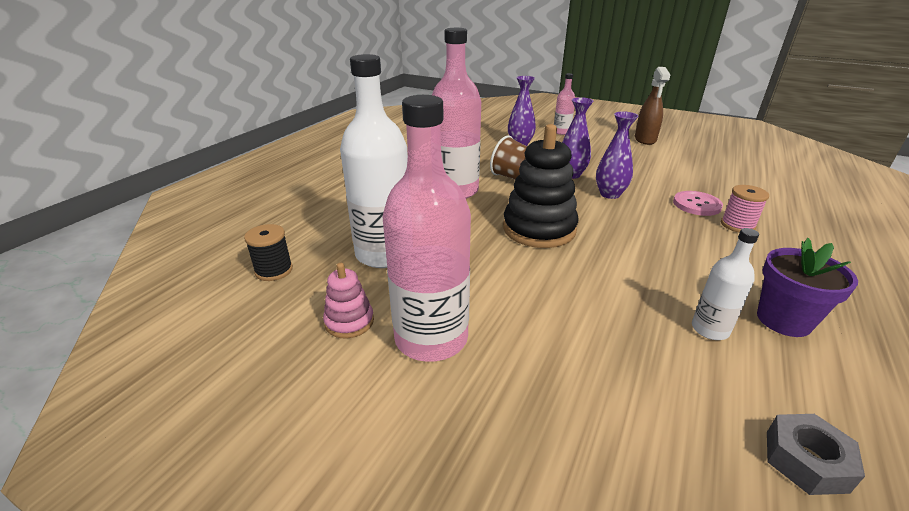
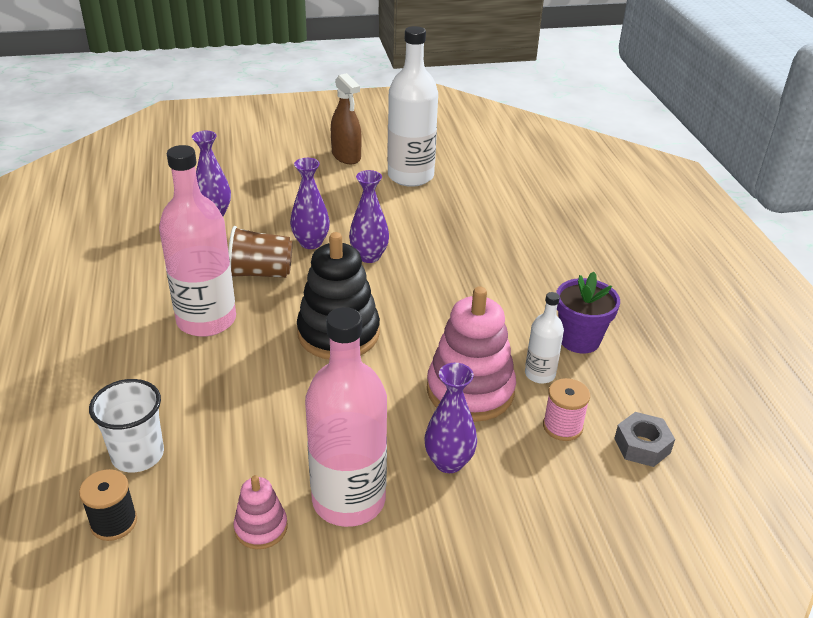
camera: 40 degrees left, 5 degrees up
(332, 242) = (138, 455): none -> white cup
(384, 254) = (214, 440): white bottle -> white bottle (410, 176)
(546, 355) = (448, 462): none -> purple vase
(561, 132) = (246, 174): pink bottle -> none
(620, 311) = (470, 390): none -> pink stacking toy
(696, 205) = (452, 238): pink button -> none
(737, 225) = (498, 251): pink spool -> pink spool (562, 426)

